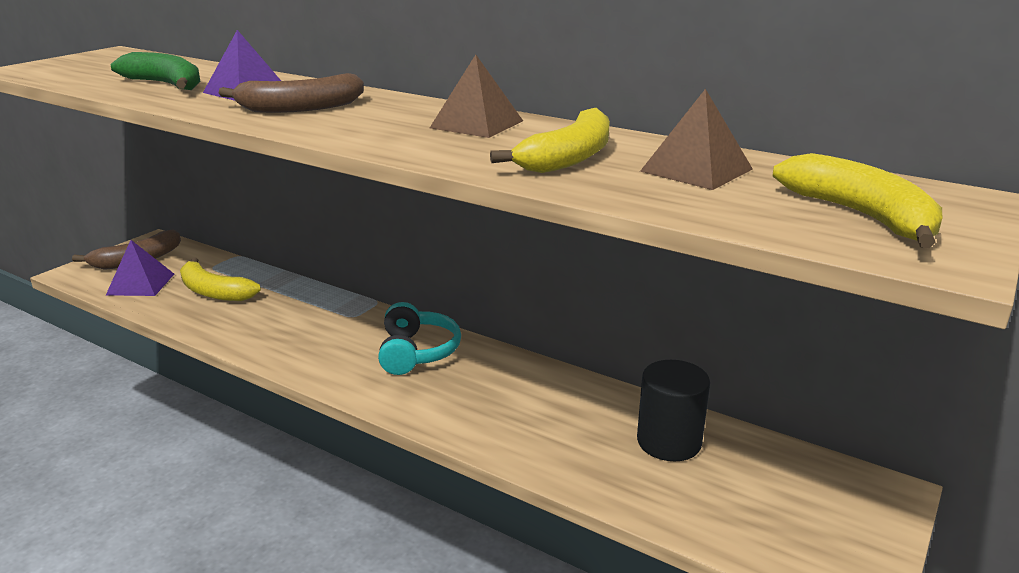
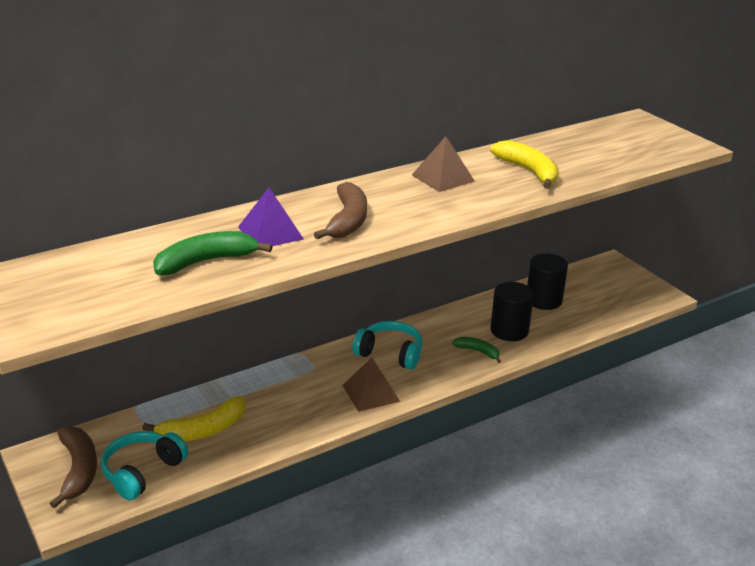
camera: 65 degrees left, 5 degrees up
(140, 284) = (142, 472): purple pyramid -> turquoise headphones
(472, 413) = (478, 351): none -> green banana
(550, 428) = (509, 330): none -> black cylinder
(696, 170) = (569, 151): brown pyramid -> brown pyramid (370, 393)
(861, 216) = (646, 142): yellow banana -> none

